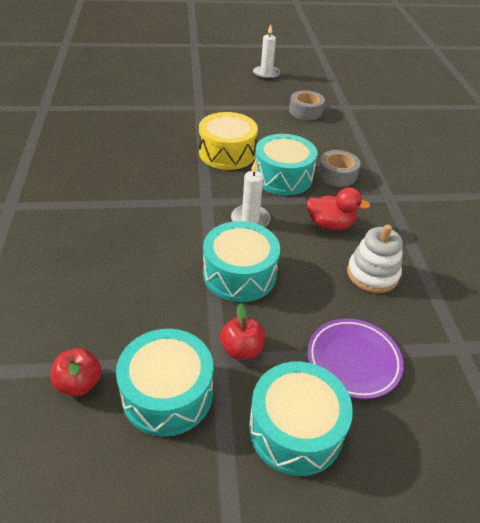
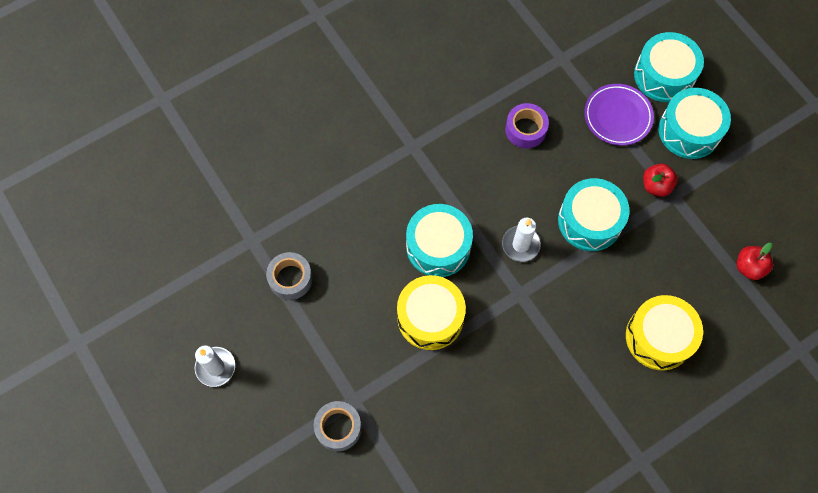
camera: 115 degrees left, 25 degrees up
(87, 265) = (659, 337): none -> yellow drum
(167, 393) = (718, 211): turquoise drum -> turquoise drum (664, 75)
(330, 224) = (485, 179): red duck -> none
(337, 175) = (403, 200): grey tape -> grey tape (338, 427)
(372, 274) = (525, 129): white stacking toy -> purple tape

